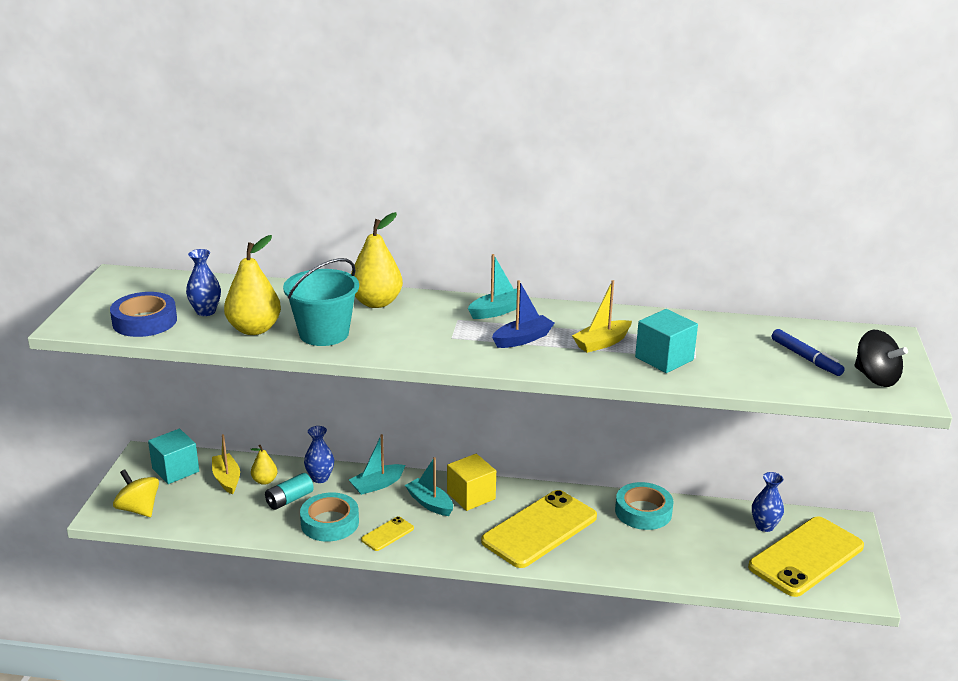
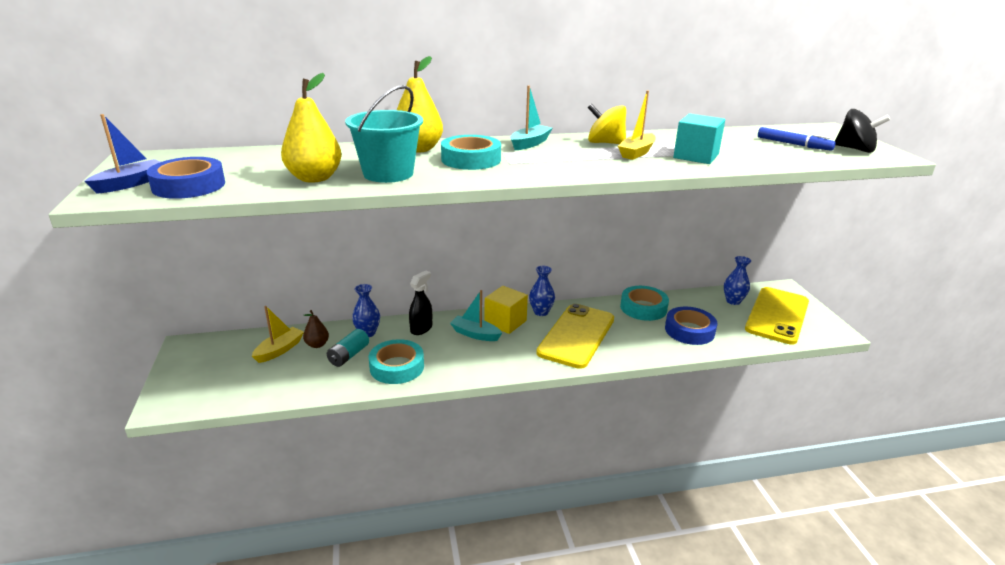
camera: 20 degrees left, 0 degrees up
(139, 509) = (200, 393): yellow spinning top -> yellow spinning top (605, 143)
(175, 470) = (224, 352): turquoise cube -> none
(206, 311) = (253, 172): blue vase -> blue vase (541, 312)
(227, 479) = (279, 350): yellow boat -> yellow boat turned 75 degrees clockwise
(264, 481) = (317, 345): yellow pear -> brown pear
(377, 485) = (421, 329): turquoise boat -> black spray bottle
(387, 534) = (454, 365): yellow phone -> none
(417, 326) = (471, 159): none -> turquoise tape
(523, 339) = (571, 157): blue boat -> blue boat (131, 184)
(677, 552) = (689, 330): none -> blue tape

